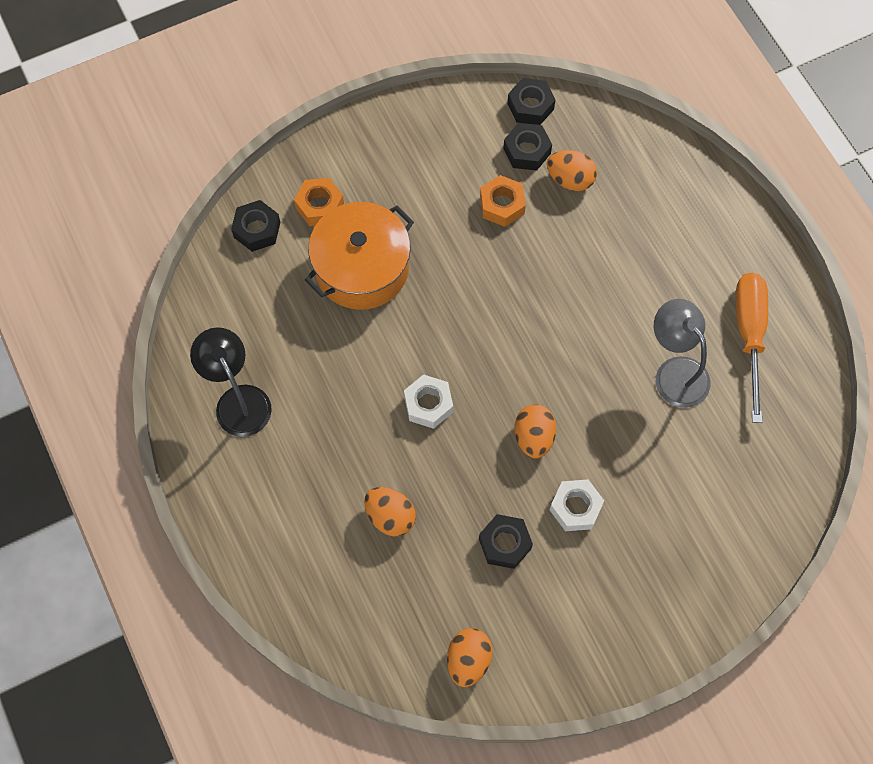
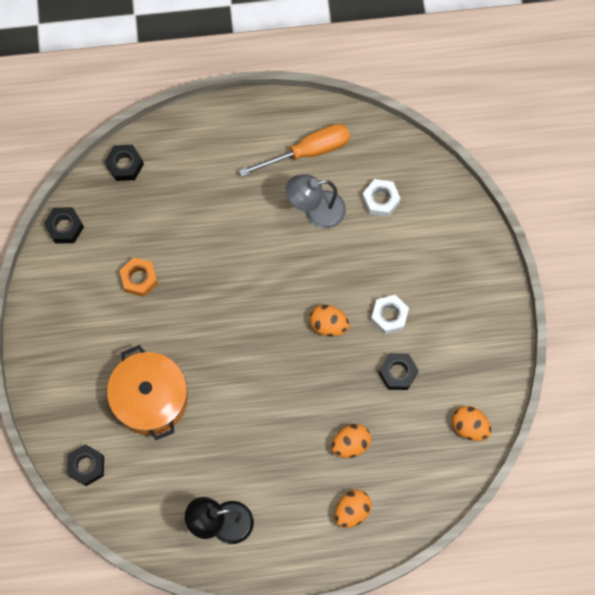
camera: 70 degrees left, 5 degrees up
(319, 206) = (85, 412): orange nut -> none
(428, 404) = (277, 388): white nut -> white nut (380, 200)
(527, 151) = (101, 244): black nut -> black nut (125, 165)
(570, 179) = (138, 223): orange egg -> orange egg (352, 511)
(749, 335) = (308, 151): orange screwdriver -> orange screwdriver turned 135 degrees clockwise

